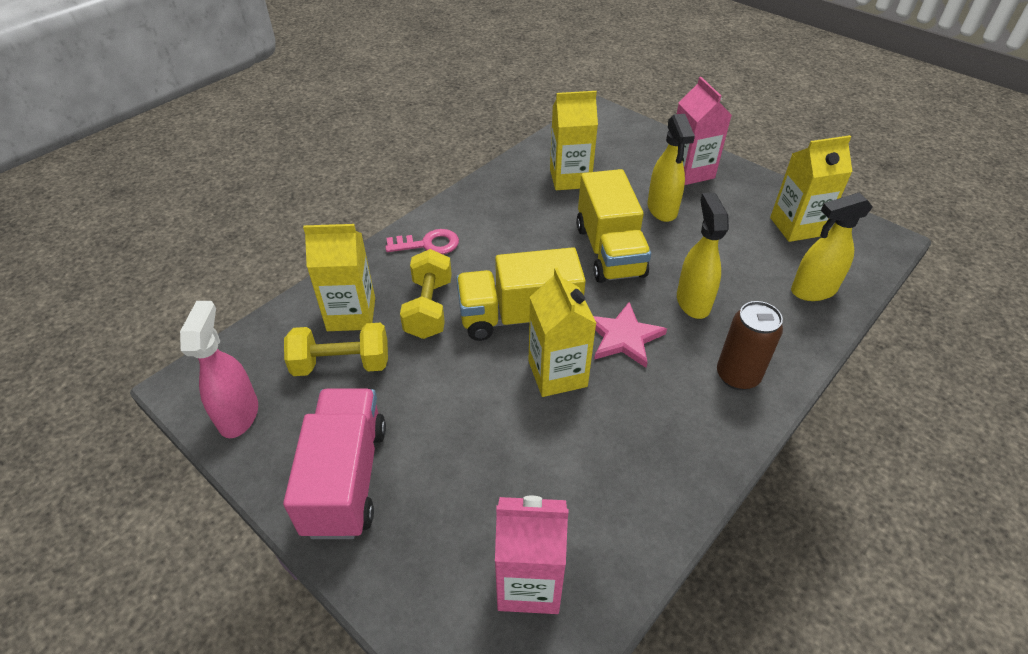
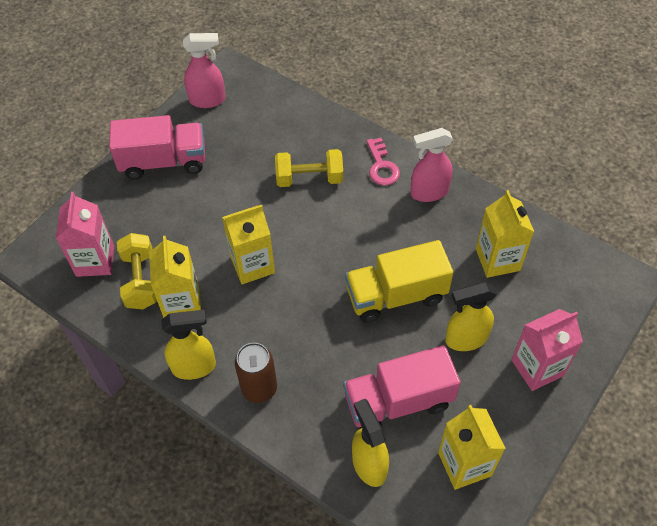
camera: 85 degrees right, 10 degrees up
(341, 364) = (251, 140): yellow dumbbell -> yellow dumbbell (140, 280)
(351, 314) = (298, 135): yellow carton -> yellow carton (182, 303)
(476, 213) = (428, 192): none -> pink spray bottle
(519, 317) = (307, 236): yellow truck -> none
(624, 337) = (293, 307): pink star -> none
(693, 302) = (340, 360): yellow spray bottle -> yellow spray bottle (194, 367)
(737, 262) = (398, 401): none -> pink truck

